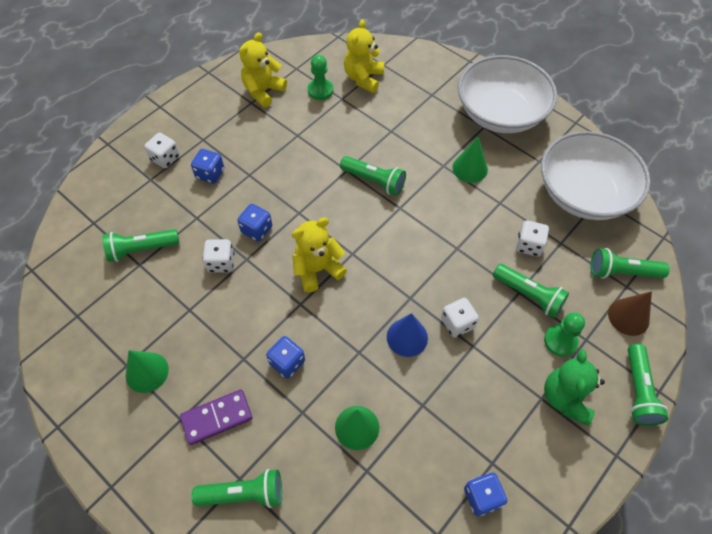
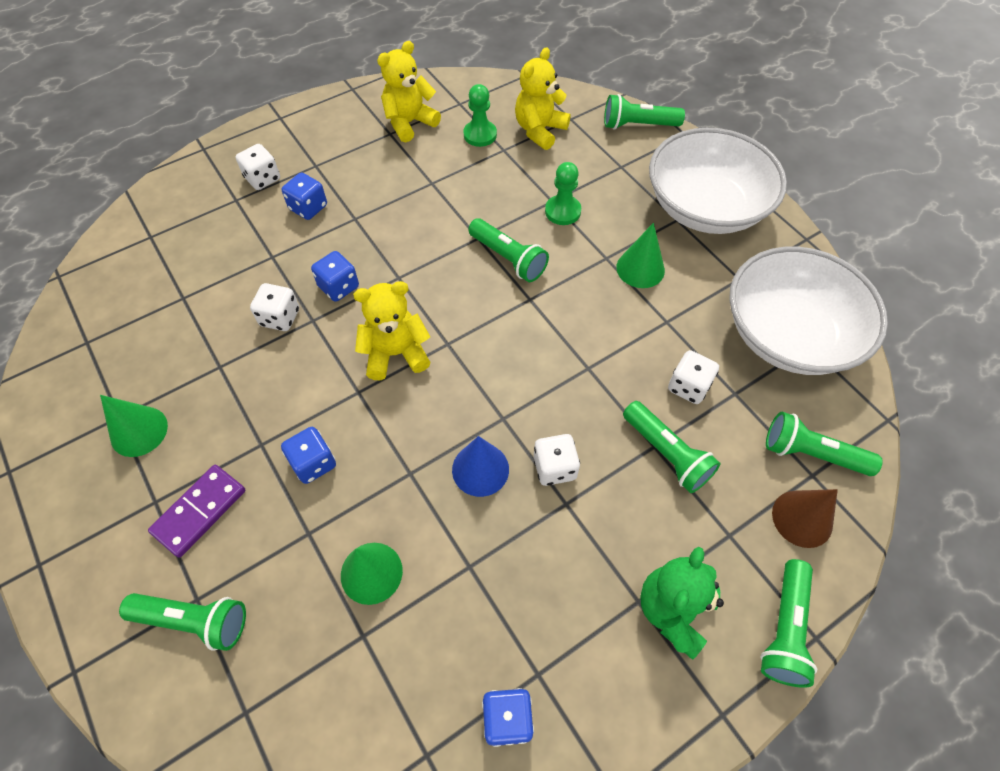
camera: 15 degrees right, 0 degrees up
(141, 249) = (192, 280): green flashlight -> green flashlight (638, 125)
(217, 417) = (199, 511): purple domino -> purple domino turned 45 degrees counterclockwise
(560, 341) = (691, 528): green pawn -> green pawn (562, 211)

